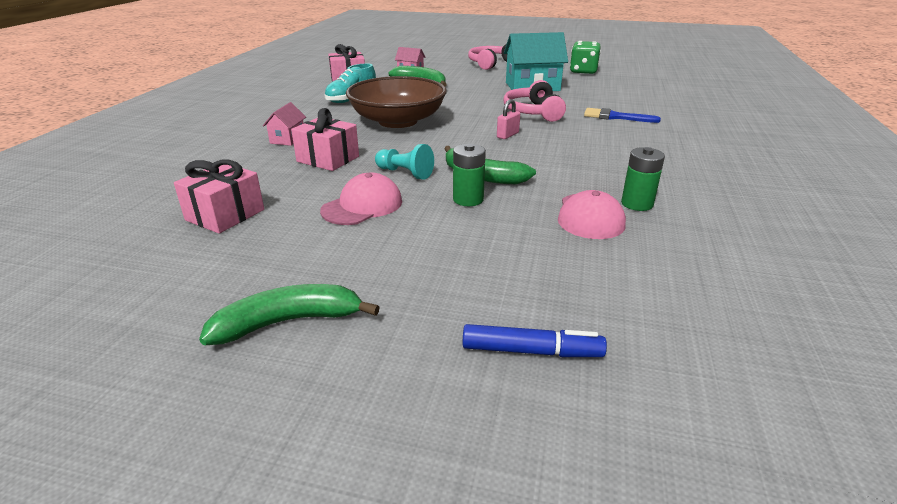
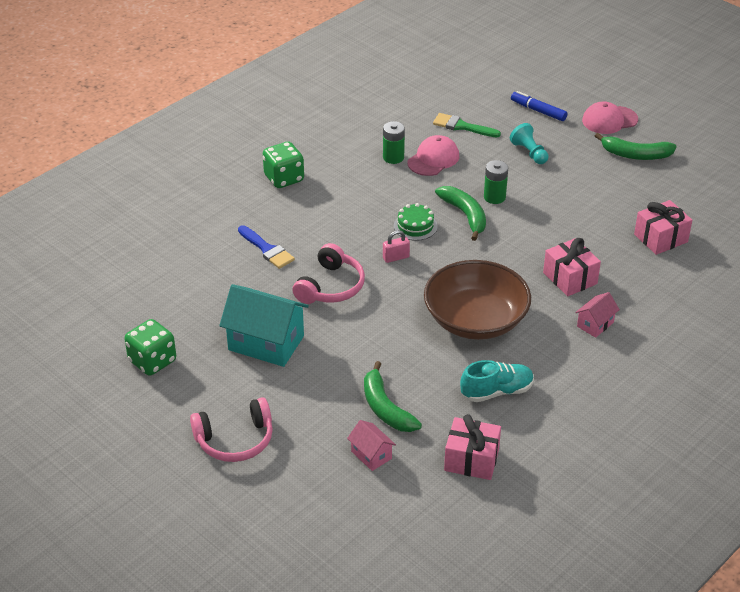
camera: 150 degrees left, 10 degrees up
(362, 206) = (567, 215): pink cap -> pink cap (609, 120)
(405, 173) = (518, 238): turquoise pawn -> turquoise pawn (529, 153)
(521, 156) = (415, 226): none -> green cake
(616, 271) = (462, 126): none -> green brush
(700, 156) = (284, 178): none -> green dice

